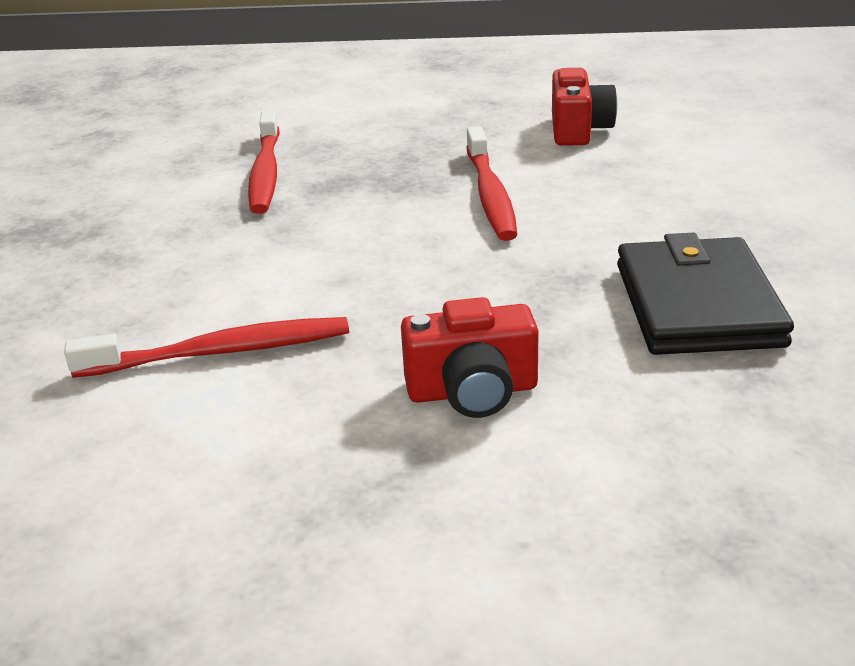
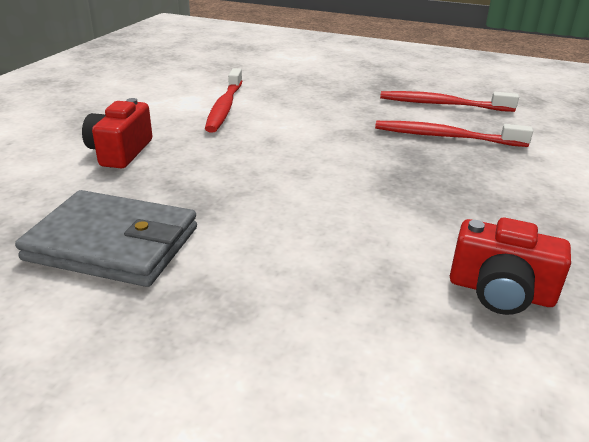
camera: 105 degrees right, 0 degrees up
(490, 195) = (359, 206): red toothbrush -> red toothbrush (442, 104)
(697, 304) = (113, 244): black wallet -> grey wallet

